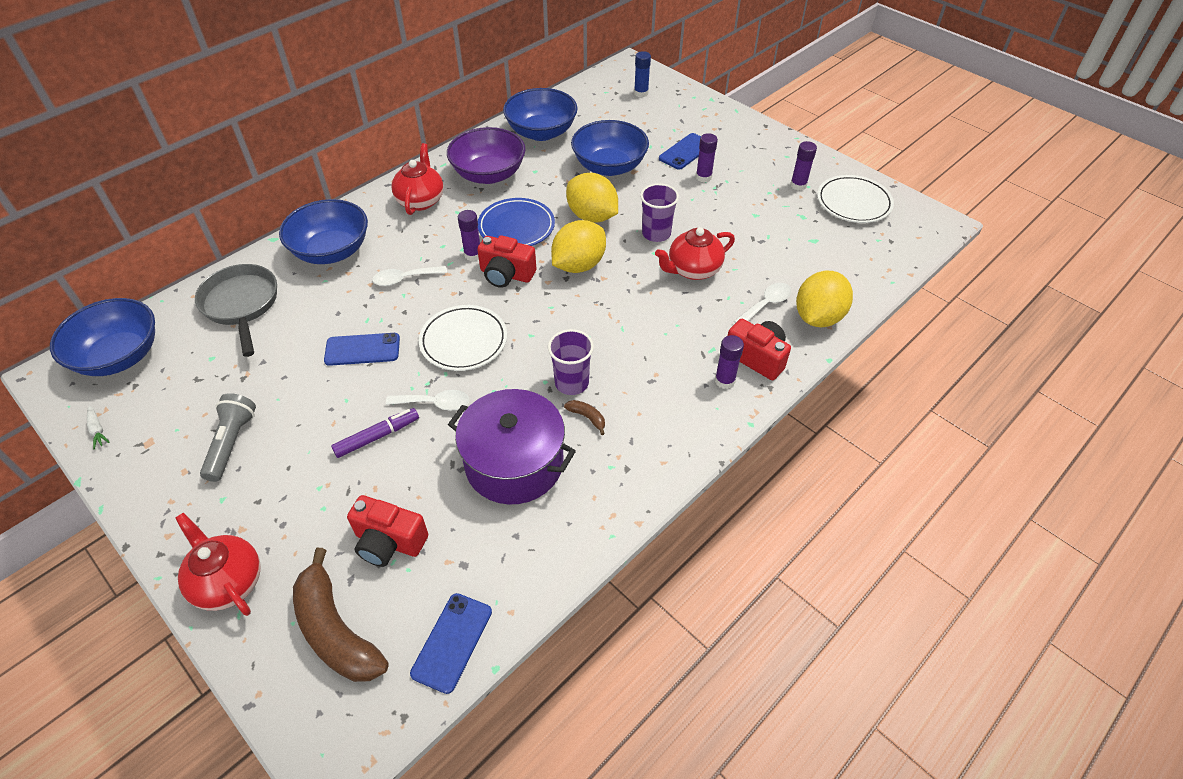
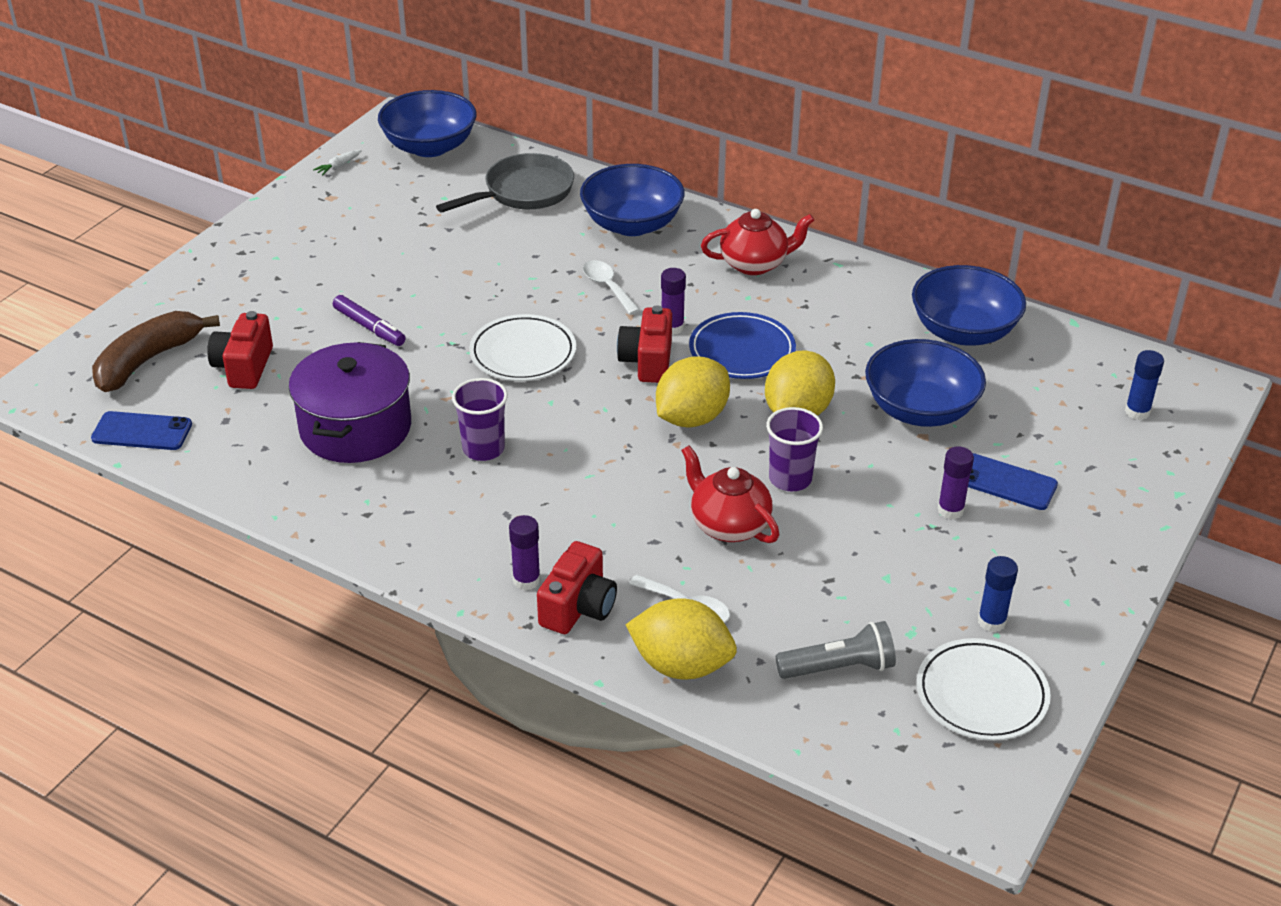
camera: 75 degrees right, 10 degrees down
(228, 582) = (190, 287): red teapot -> none
(232, 443) = (340, 242): grey flashlight -> grey flashlight (839, 667)
(362, 349) = (486, 286): blue phone -> none
(435, 403) = (424, 354): white spoon -> none
(489, 174) = (838, 305): purple bowl -> none
(578, 265) = (691, 418): yellow lemon -> yellow lemon turned 75 degrees counterclockwise
(587, 417) = (434, 470): brown banana -> none
(798, 185) = (991, 621): purple glue stick -> blue glue stick

